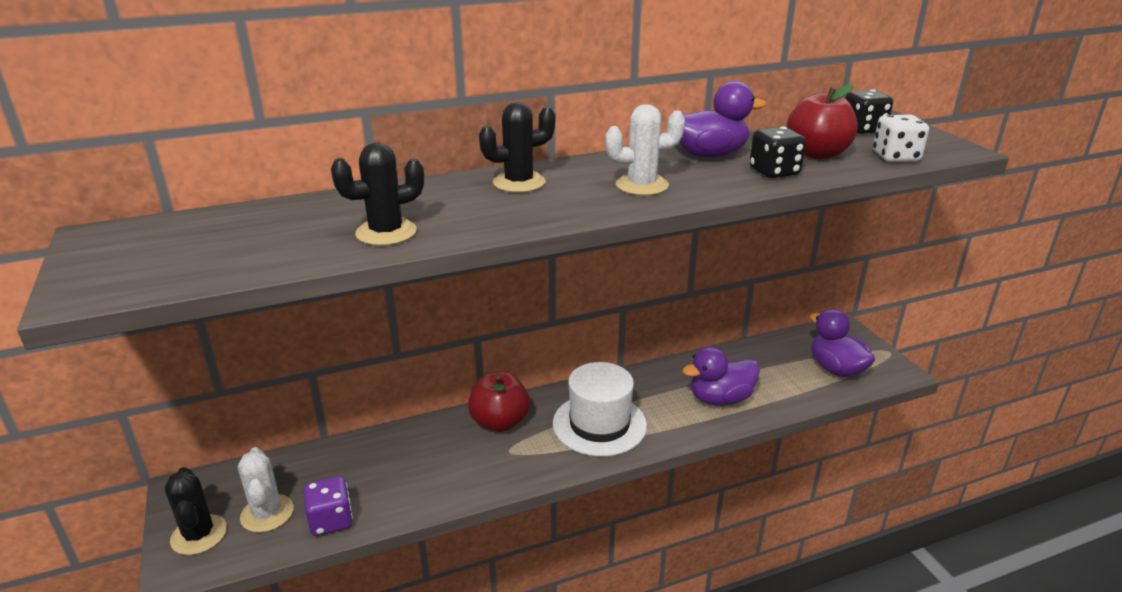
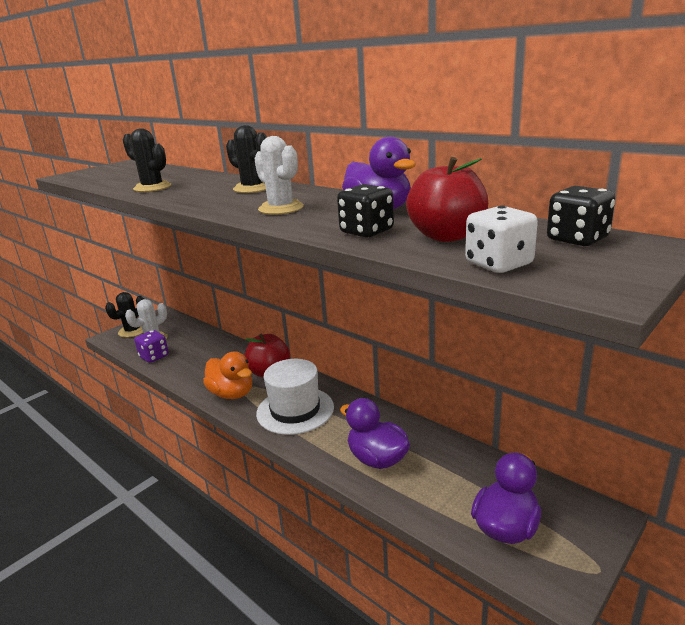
camera: 65 degrees right, 5 degrees down
(519, 463) = (232, 394): none -> orange duck

